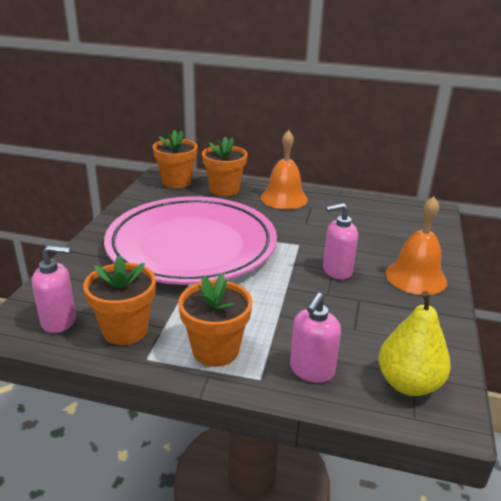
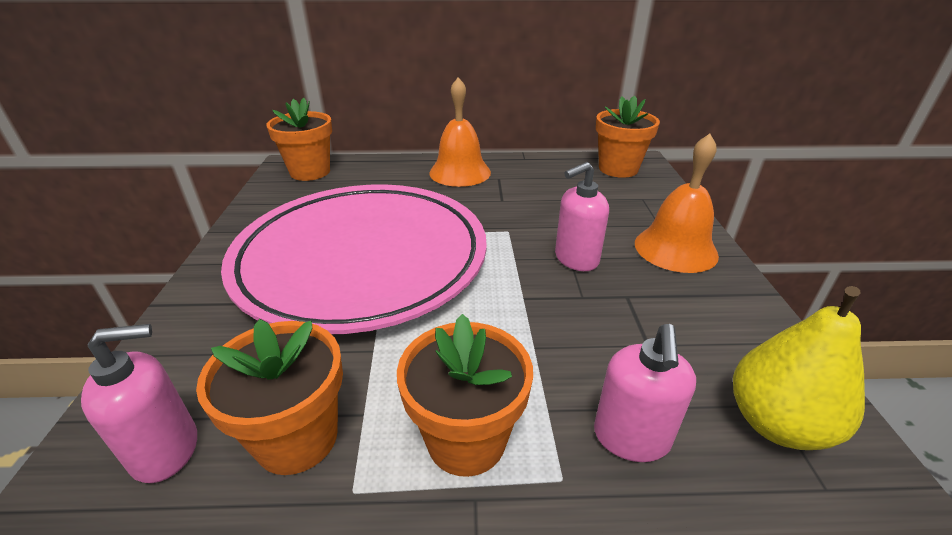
camera: 15 degrees left, 5 degrees up
(224, 189) = (378, 173): orange flower pot -> orange flower pot (618, 169)

